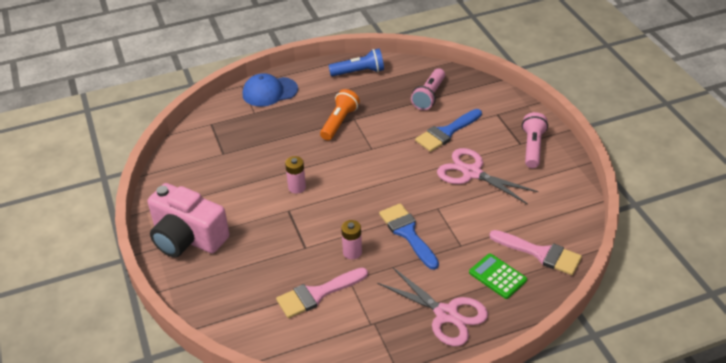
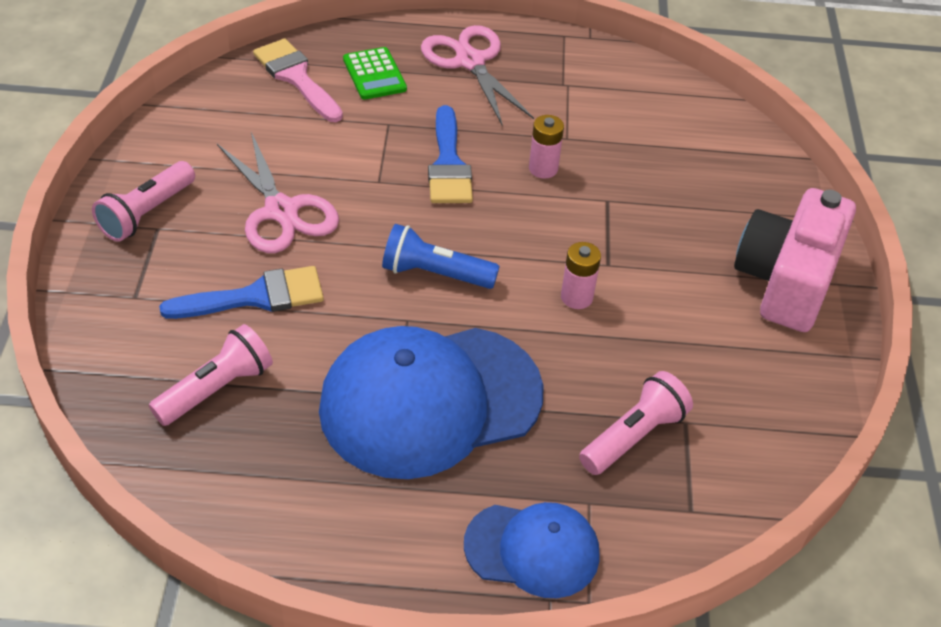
camera: 160 degrees left, 5 degrees up
(187, 238) = (786, 280): pink camera -> pink camera turned 120 degrees counterclockwise
(244, 140) = (633, 436): none -> pink flashlight
(317, 294) = (619, 137): pink brush -> none
(339, 122) = (430, 401): orange flashlight -> blue cap
(359, 72) = (305, 522): blue flashlight -> blue flashlight (435, 274)

